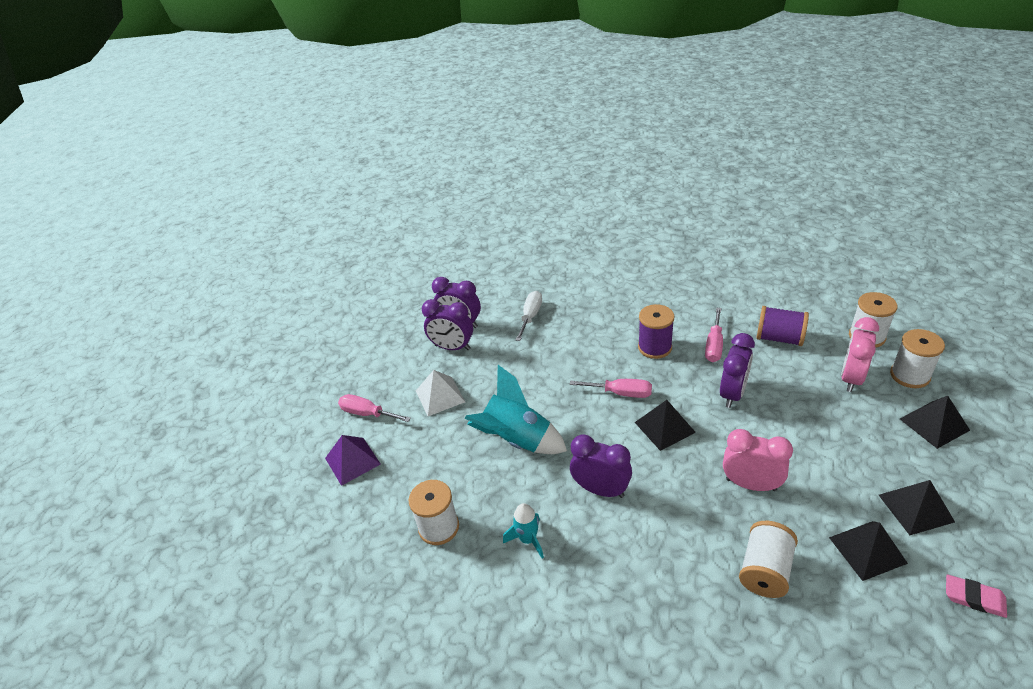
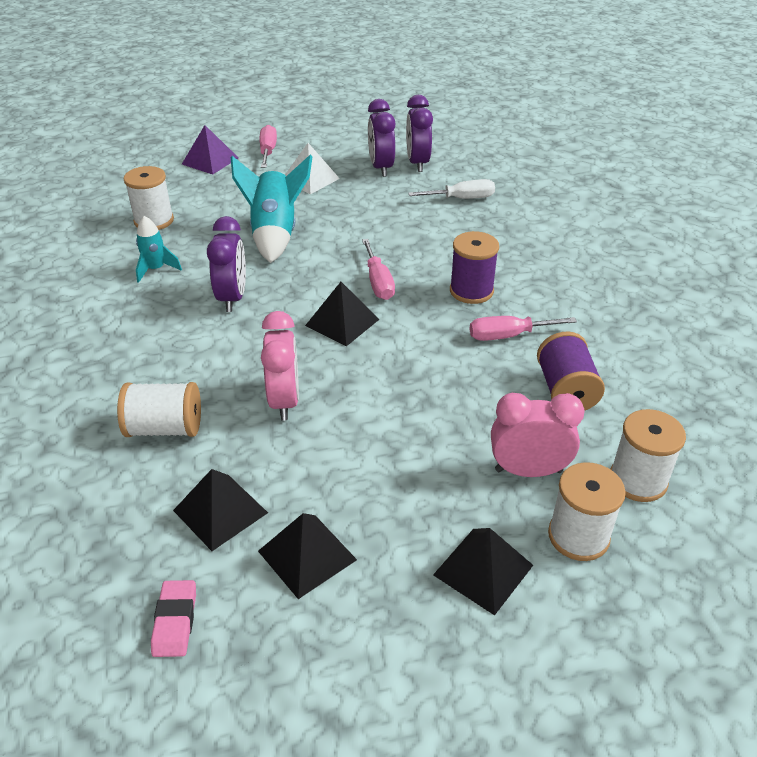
camera: 60 degrees right, 0 degrees up
(733, 394) = (428, 365): purple clock -> none

